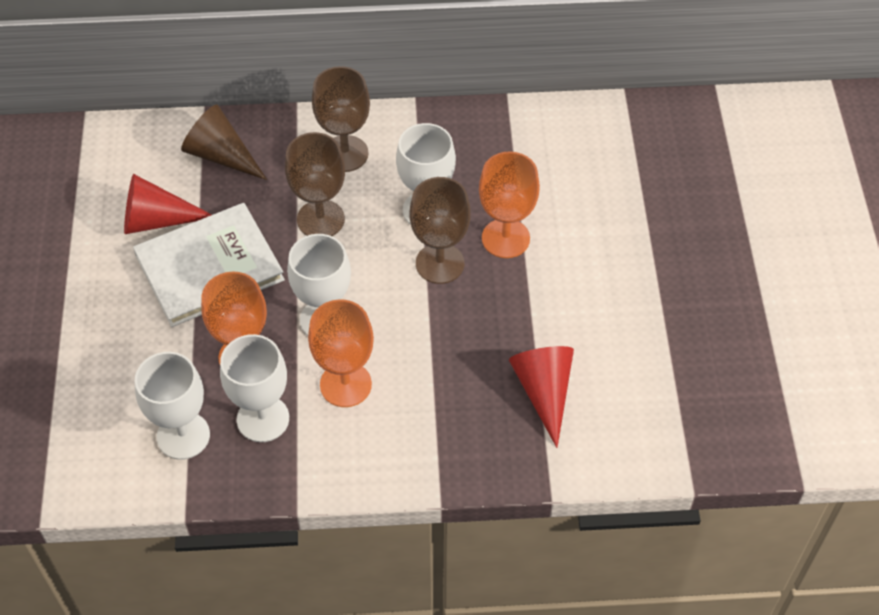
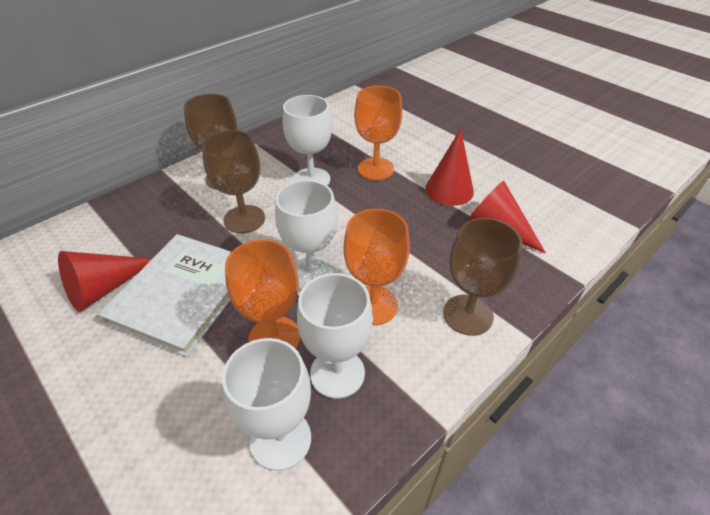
camera: 40 degrees left, 10 degrees down
(221, 155) = (127, 221): brown cone -> none
(440, 263) = (352, 200): brown goblet -> brown goblet (468, 315)
(551, 316) = (449, 190): none -> red cone

